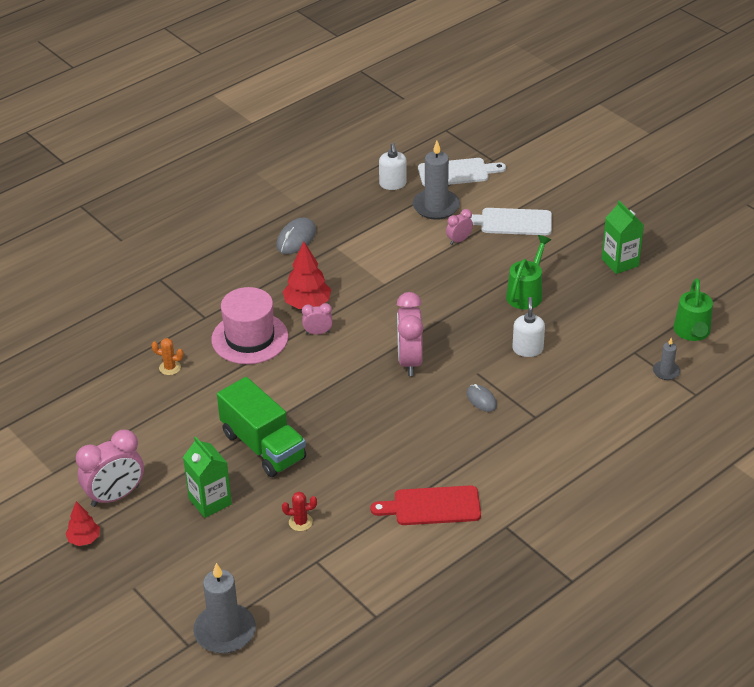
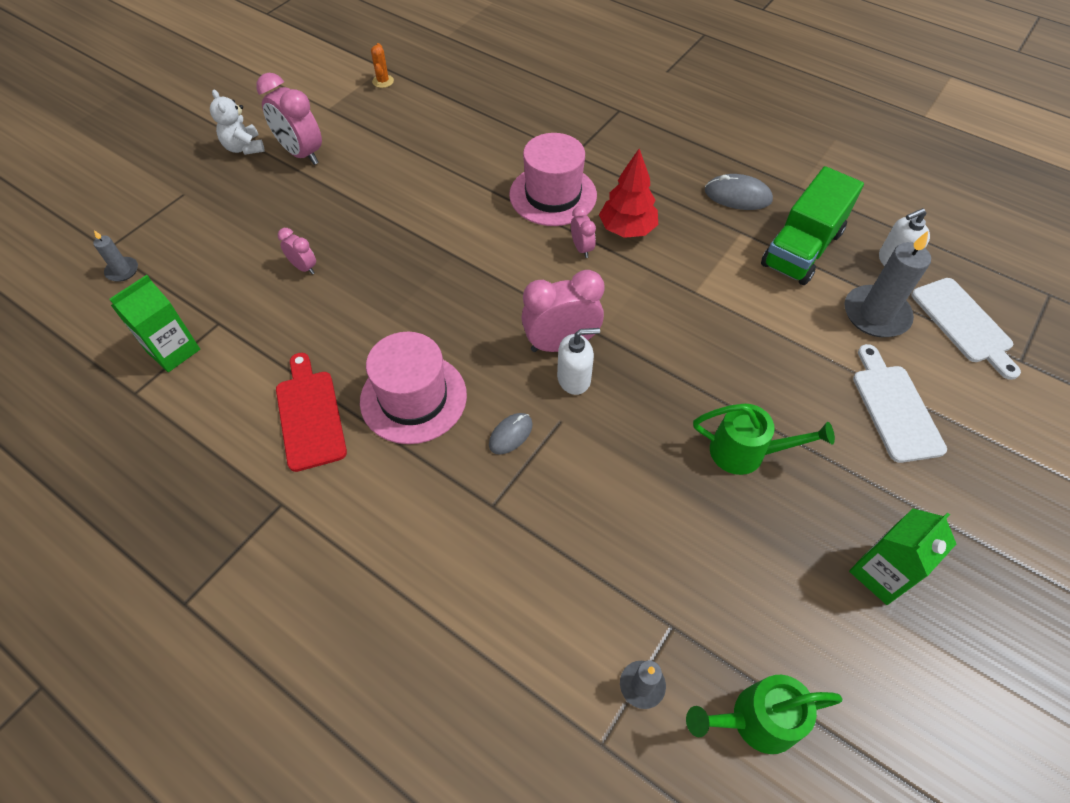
camera: 75 degrees right, 15 degrees up
(84, 539) = (244, 148): red tree -> white teddy bear
(170, 368) = (488, 147): orange cactus -> orange cactus (383, 81)
(210, 501) = (300, 220): green carton -> green carton (173, 351)
(225, 631) = (122, 271): grey candle -> grey candle, size x0.51
(263, 446) = (387, 242): green truck -> green truck (802, 249)
(300, 522) = (275, 297): red cactus -> none
(434, 446) = (413, 398): none -> pink hat
(459, 240) = (819, 352): pink clock -> pink clock (304, 267)
(527, 349) = (628, 473): white soap dispenser -> white soap dispenser (574, 378)

